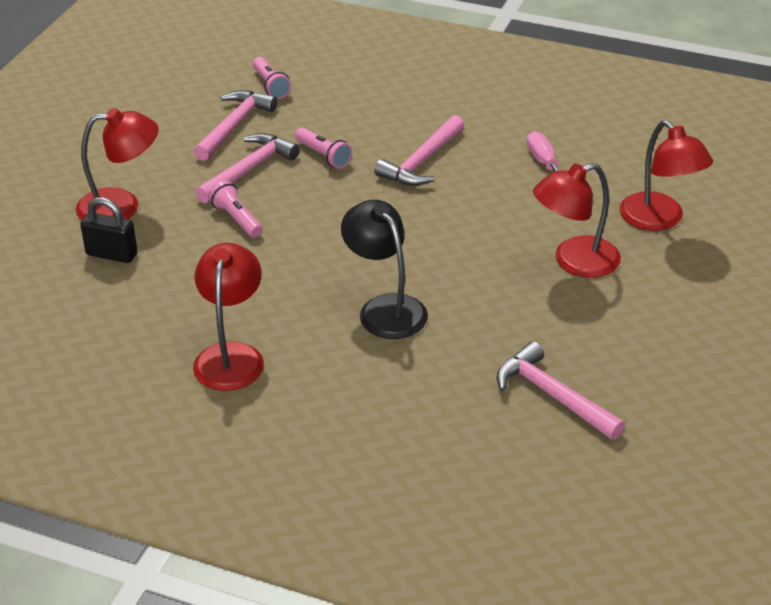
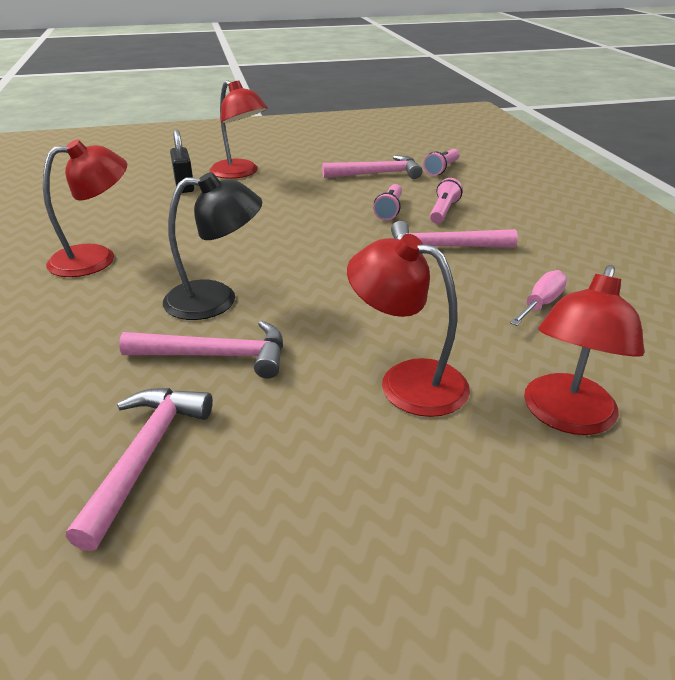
camera: 55 degrees right, 5 degrees down
(237, 219) = (270, 208): pink flashlight -> pink flashlight (443, 211)
(248, 170) = (333, 193): pink hammer -> pink hammer (216, 356)
(385, 308) = (216, 300): black lamp -> black lamp turned 60 degrees clockwise

